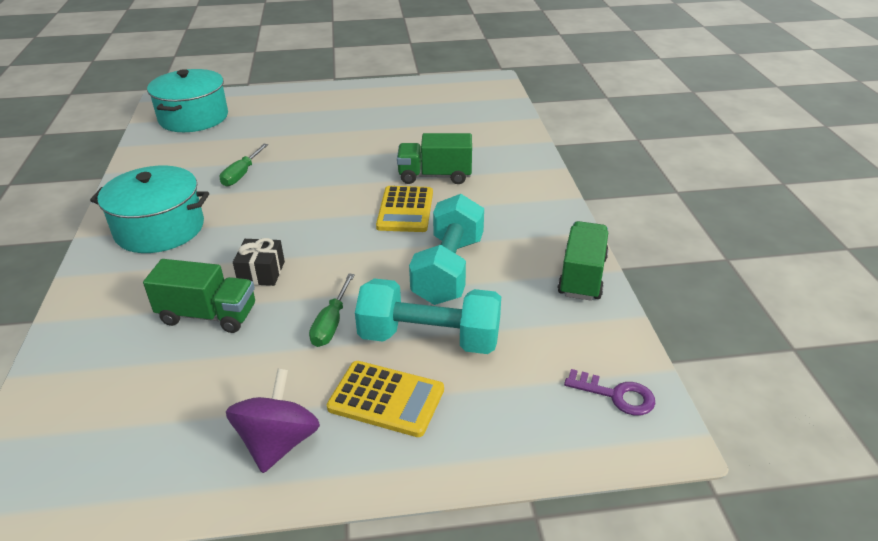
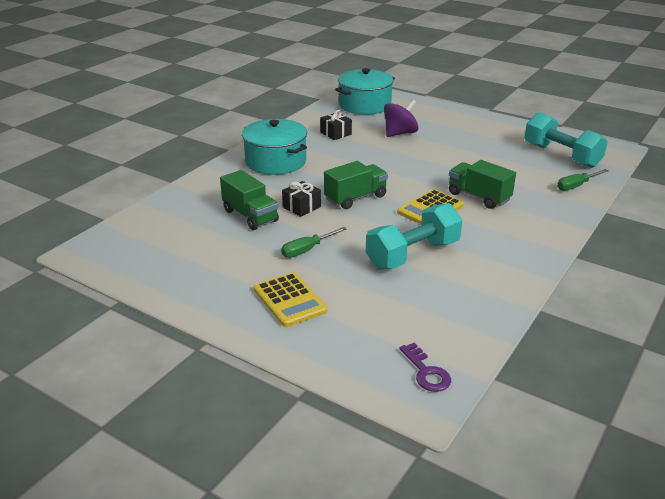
camera: 40 degrees right, 5 degrees down
(197, 164) = (335, 133): none -> black gift
(241, 174) = (354, 149): green screwdriver -> green screwdriver (576, 186)
(278, 443) = (214, 290): purple spinning top -> purple spinning top (400, 133)
(429, 338) = (351, 284): turquoise dumbbell -> turquoise dumbbell (561, 155)
(582, 276) = (501, 300): green truck -> green truck (355, 198)

